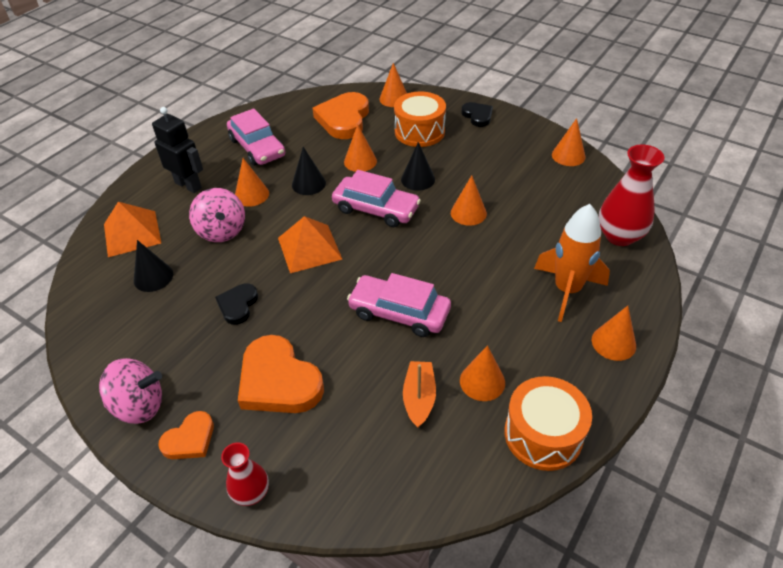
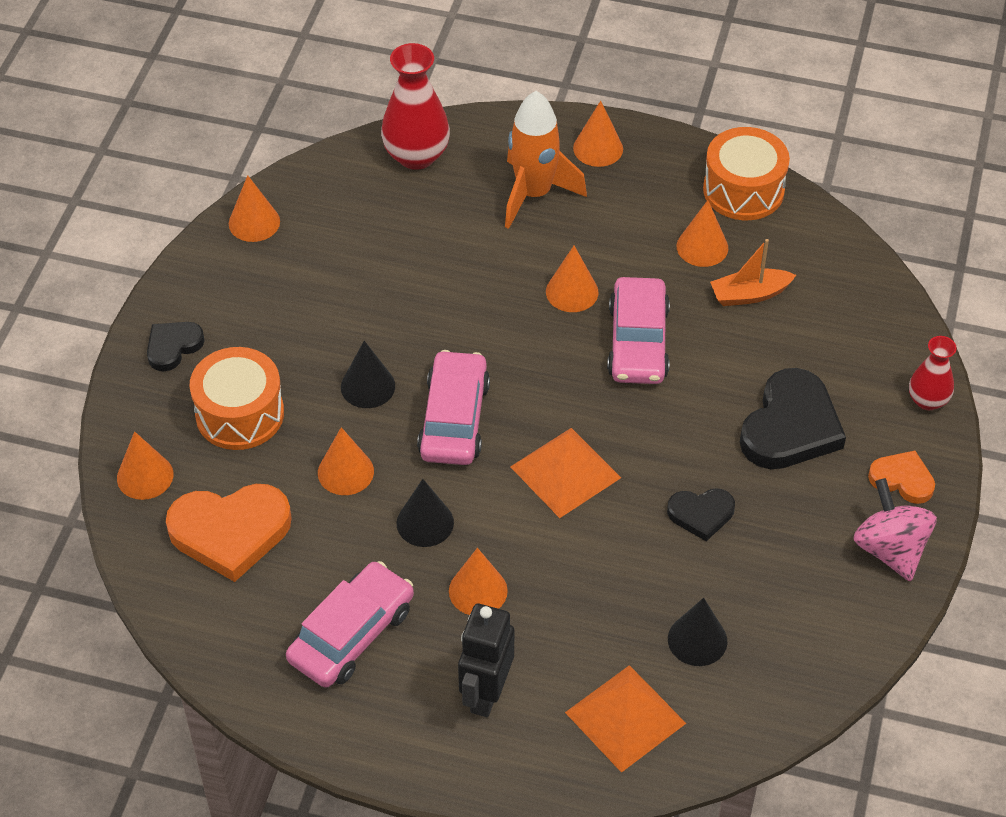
camera: 110 degrees left, 5 degrees up
(222, 231) = (573, 595): pink spinning top -> none
(278, 381) = (790, 427): orange heart -> black heart
(468, 213) = (425, 312): orange cone -> orange cone (572, 292)

